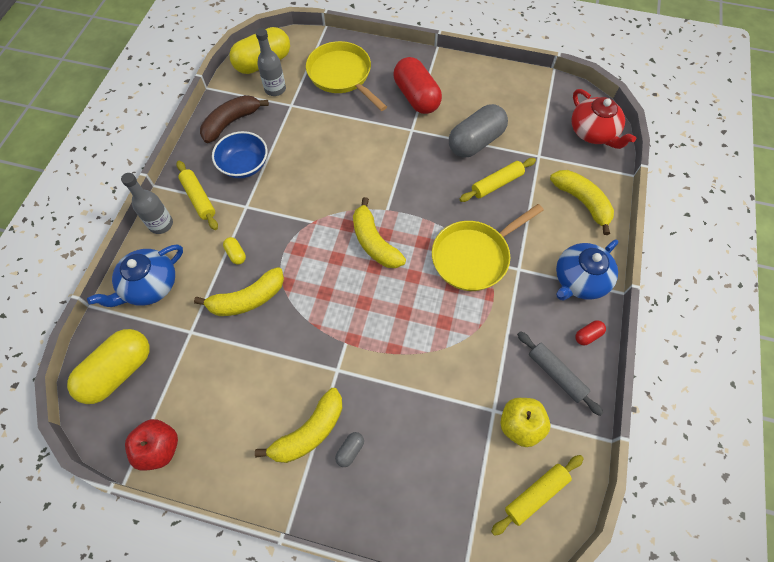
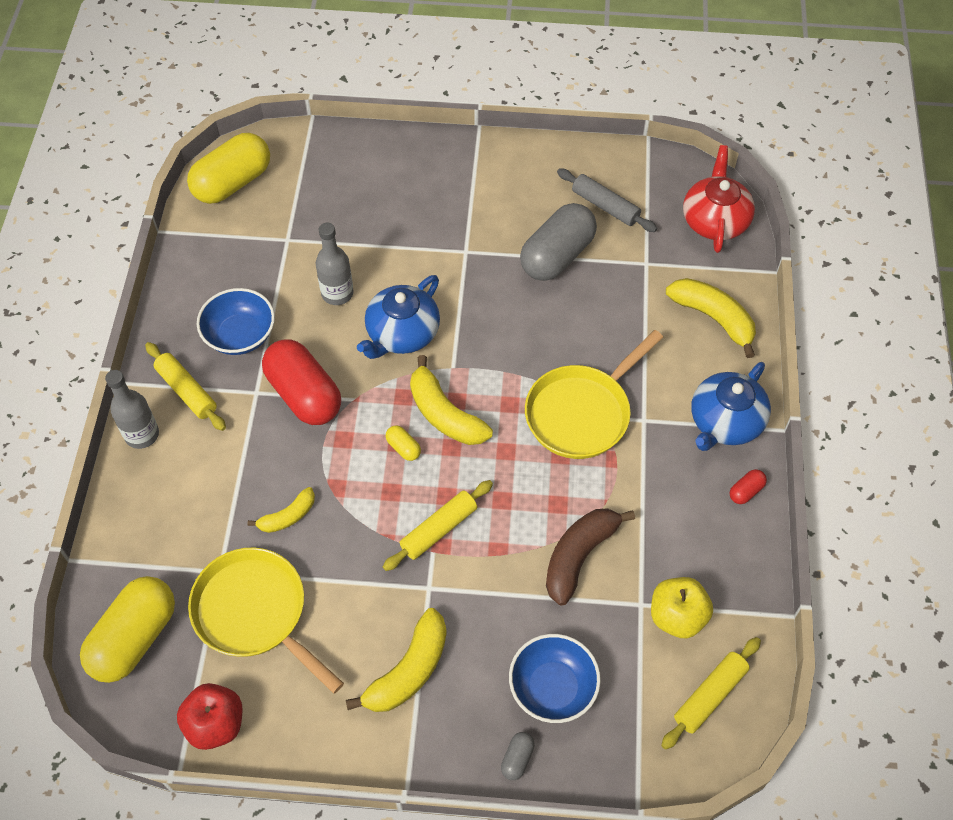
camera: 10 degrees left, 5 degrees down
(149, 286) = (147, 520): blue teapot -> blue teapot (402, 333)
(231, 122) = (207, 277): brown banana -> brown banana (579, 556)
(236, 254) = (257, 459): yellow capsule -> yellow capsule (403, 448)
(247, 299) = (287, 516): yellow banana -> yellow banana, size x0.59
(275, 89) = (259, 219): grey bottle -> grey bottle (337, 293)
(342, 76) = (351, 187): yellow pan -> yellow pan (255, 613)
(350, 450) = (466, 684): grey capsule -> grey capsule (517, 759)
(415, 465) = (552, 687): none -> blue bowl
(416, 97) = (463, 203): red capsule -> red capsule (304, 395)
(496, 184) = (595, 310): yellow rolling pin -> yellow rolling pin (439, 529)
(556, 374) = (713, 547): grey rolling pin -> grey rolling pin (605, 206)
(593, 132) = (715, 220): red teapot -> red teapot turned 135 degrees counterclockwise

